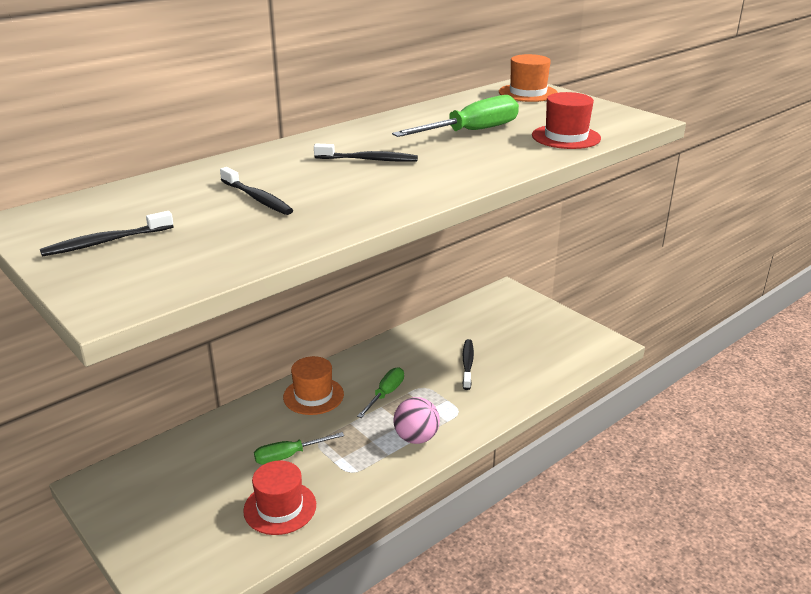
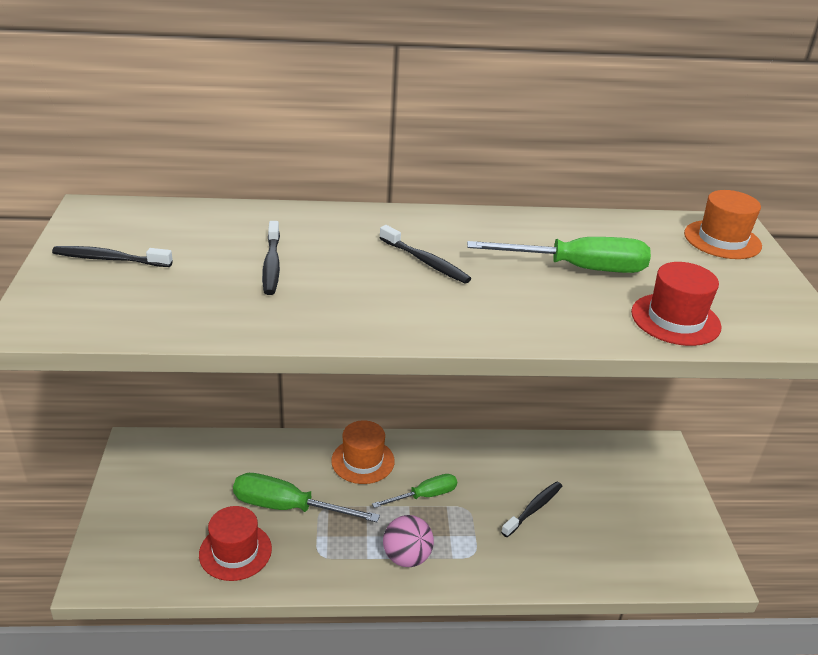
camera: 35 degrees right, 5 degrees up
(289, 456) = (288, 507): green screwdriver -> green screwdriver, size x1.61

